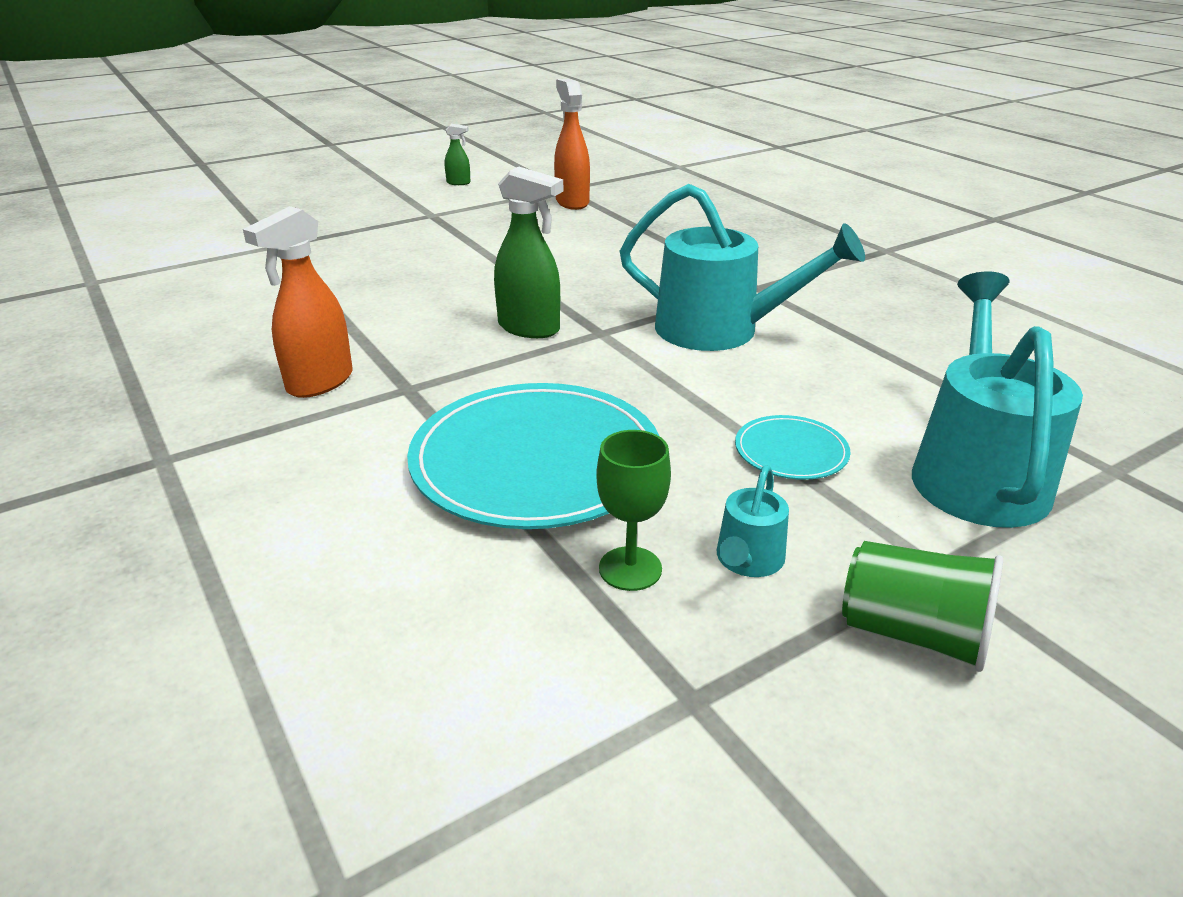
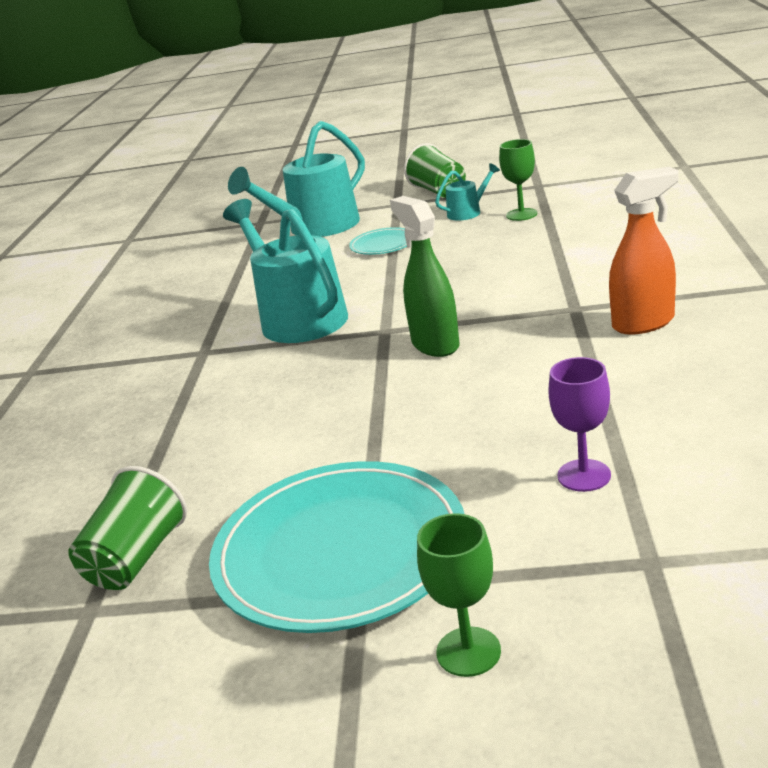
camera: 140 degrees left, 5 degrees down
(330, 269) = (584, 475): none -> purple goblet
(357, 210) = (468, 652): none -> green goblet
(458, 183) = (210, 713): green spray bottle -> none
(536, 461) = (523, 256): turquoise plate -> turquoise plate (340, 550)
(572, 202) = (136, 558): orange spray bottle -> green cup

